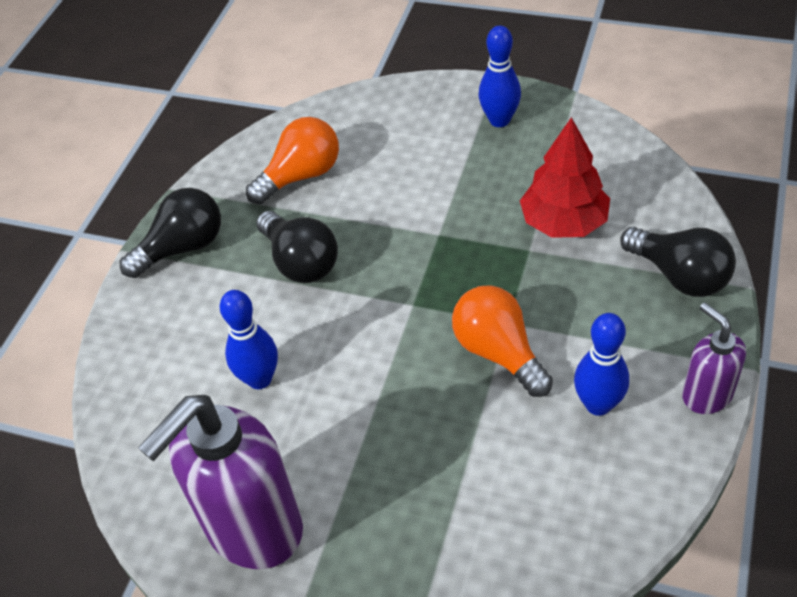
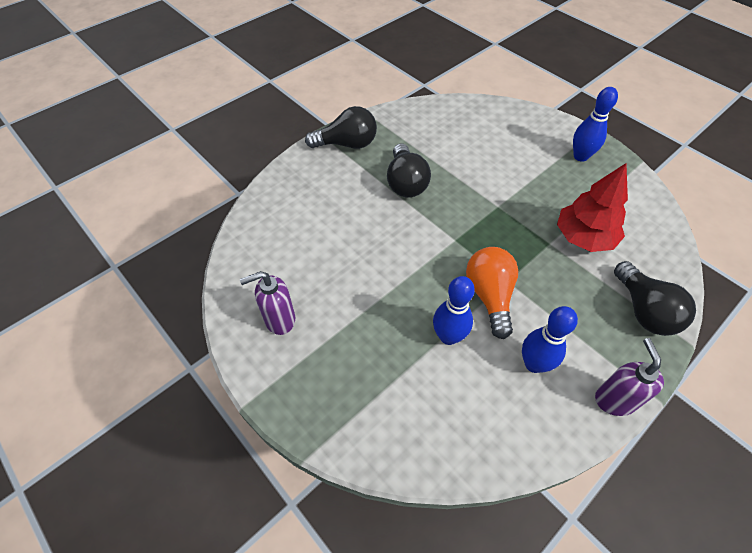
camera: 25 degrees right, 5 degrees up
(253, 528) = (279, 319): purple soap dispenser -> purple soap dispenser, size x0.52
(259, 379) = (339, 237): blue bowling pin -> blue bowling pin (448, 336)
(301, 176) = (438, 135): orange light bulb -> none

